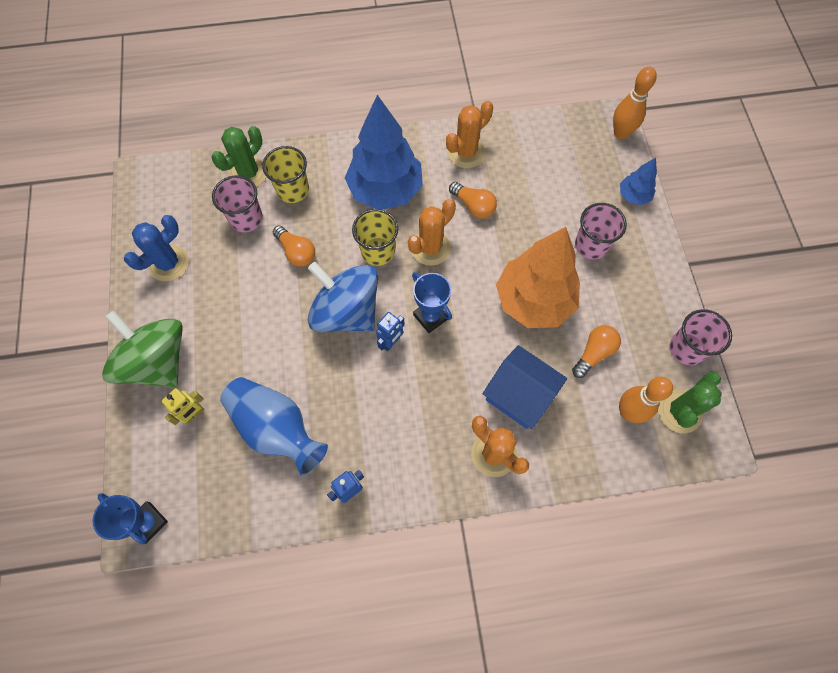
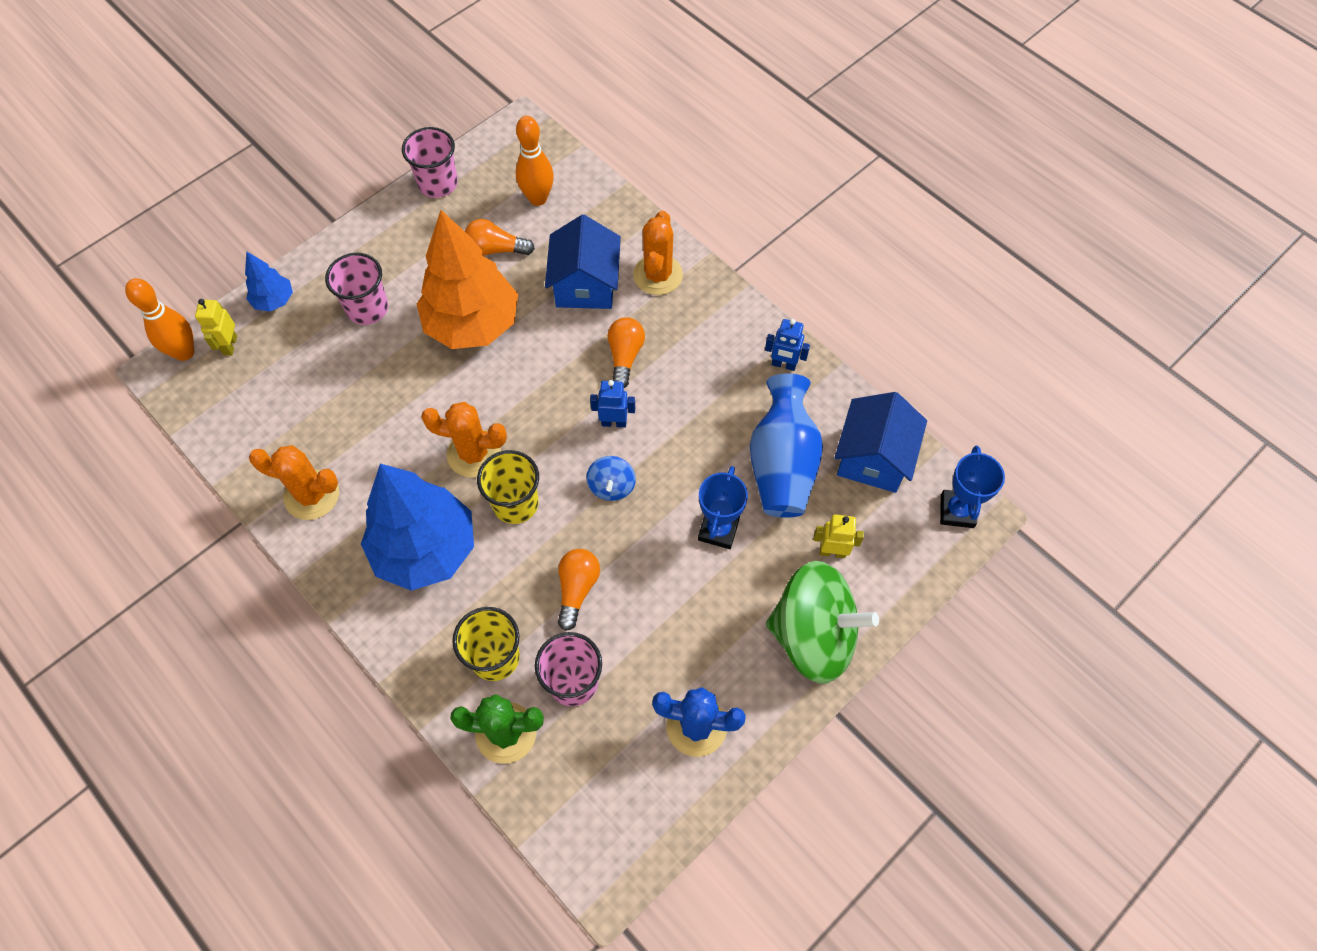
camera: 125 degrees left, 5 degrees down
(157, 361) = (813, 636): green spinning top -> green spinning top turned 90 degrees counterclockwise
(230, 496) = (873, 458): none -> blue house
(346, 311) = (611, 486): blue spinning top -> blue spinning top, size x0.44
(430, 317) = (558, 404): blue trophy -> blue trophy (718, 530)
(473, 206) = (387, 443): orange light bulb -> orange light bulb (625, 356)
(610, 158) = (230, 345): none -> yellow robot
(679, 411) = (508, 164): green cactus -> none

